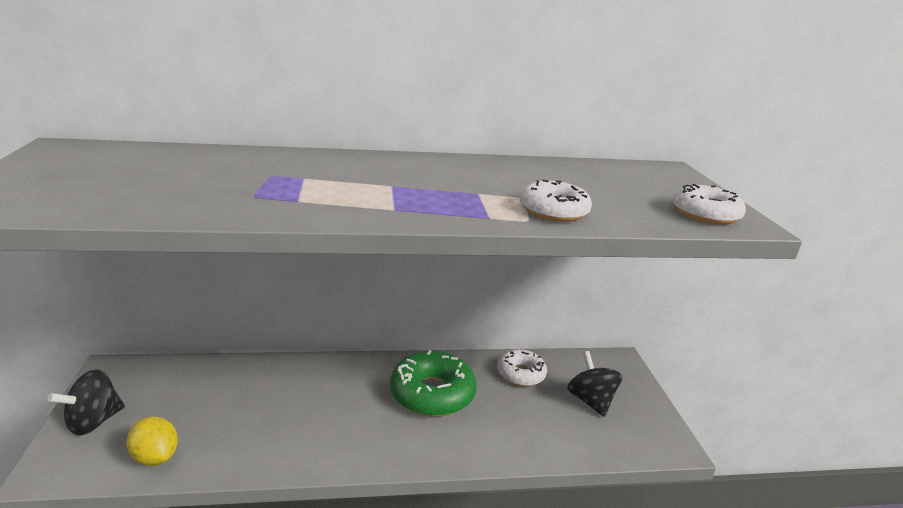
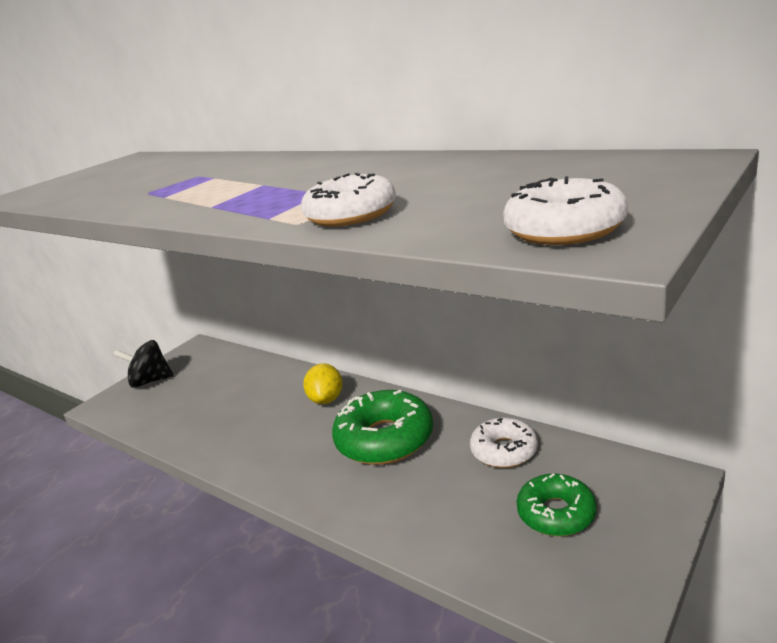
camera: 50 degrees right, 0 degrees up
(155, 457) = (151, 417): yellow lemon -> yellow lemon (326, 399)
(590, 401) = (556, 513): black spinning top -> green donut

